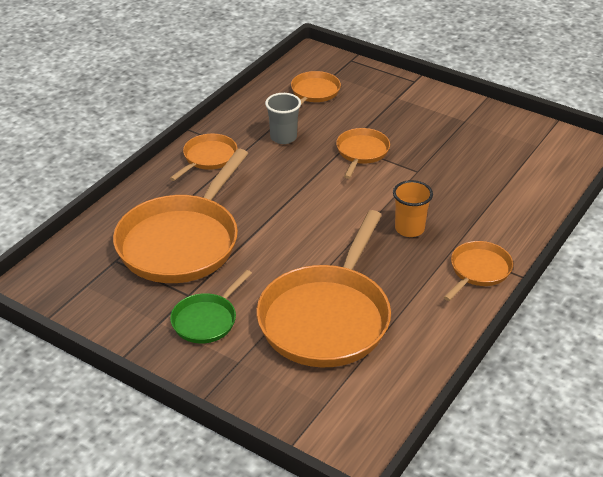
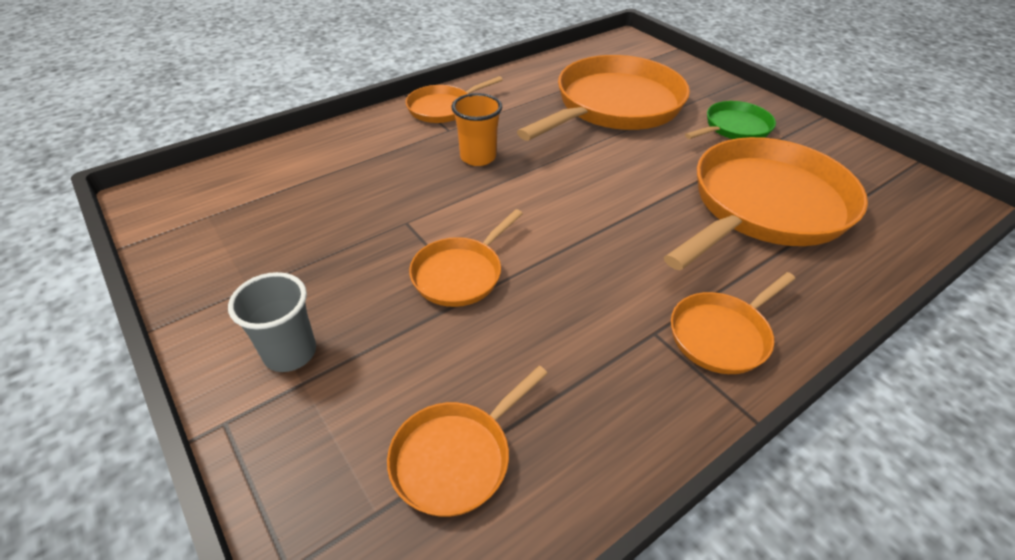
camera: 160 degrees left, 5 degrees up
(283, 137) = (574, 343): grey cup -> grey cup (290, 353)

